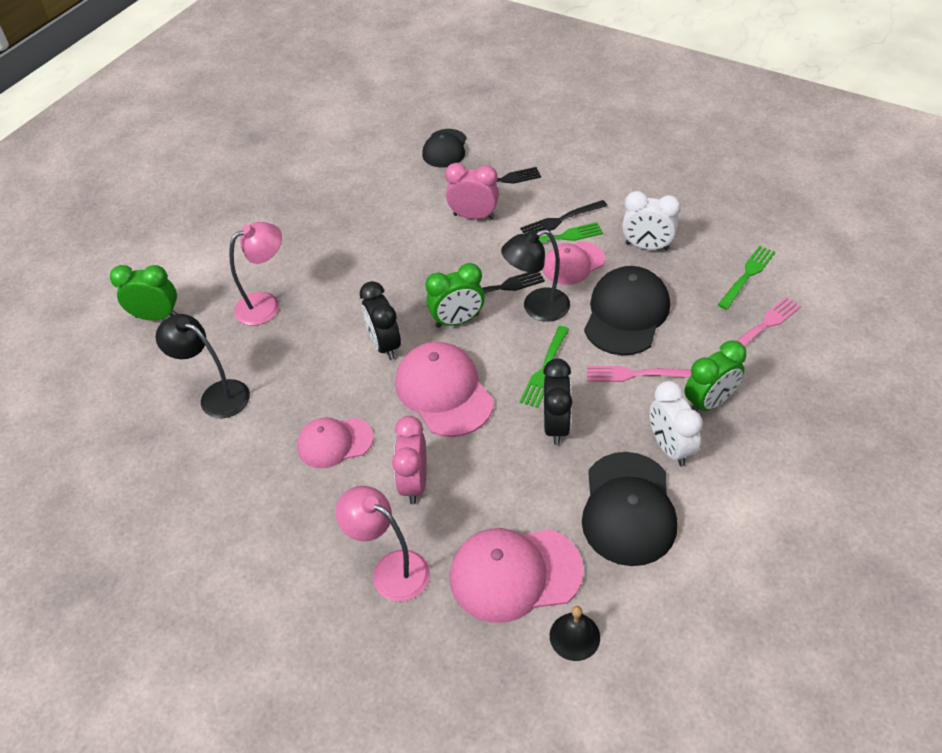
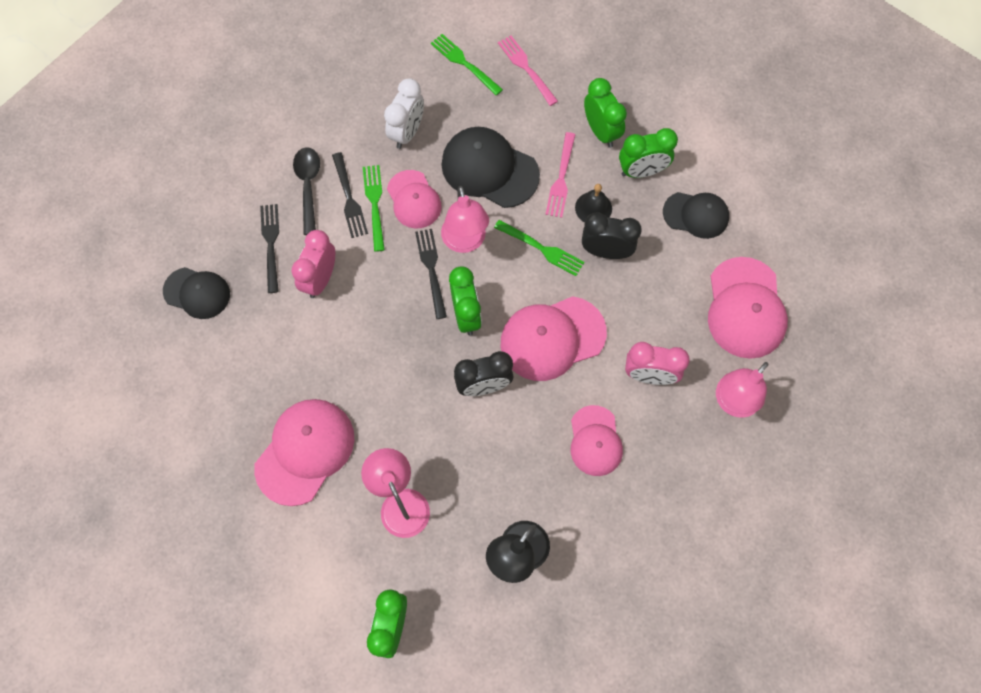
camera: 85 degrees left, 20 degrees up
(310, 236) = (305, 451): none -> pink cap
(537, 308) = (465, 242): black lamp -> pink lamp
(565, 192) = (308, 186): none -> black spoon
(574, 636) = (801, 275): black bell -> black bell (593, 208)
(628, 509) = (696, 215): black cap -> black cap, size x0.64
(670, 447) = (642, 171): white clock -> green clock

